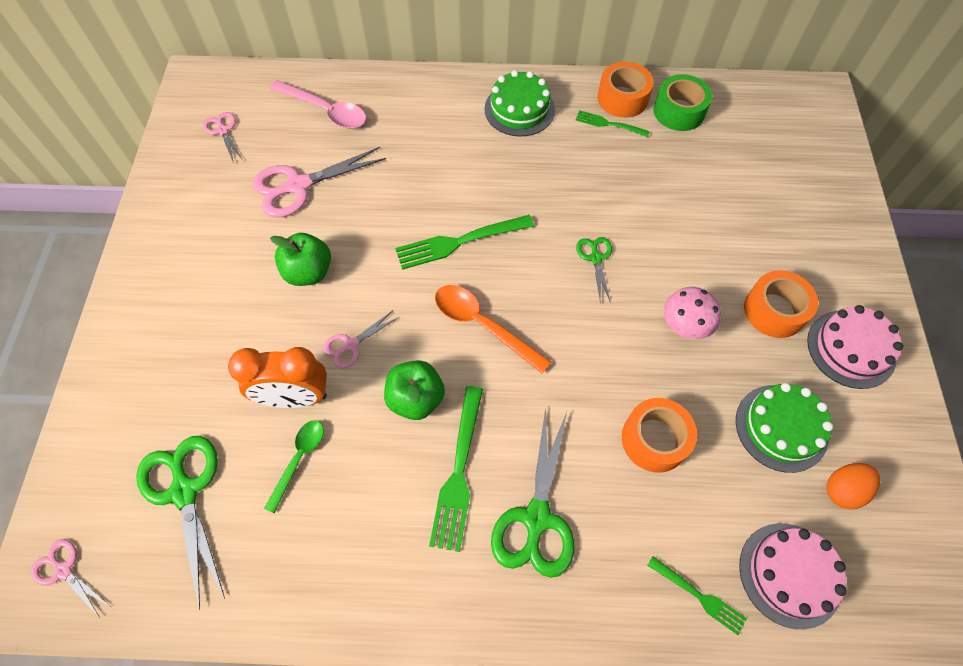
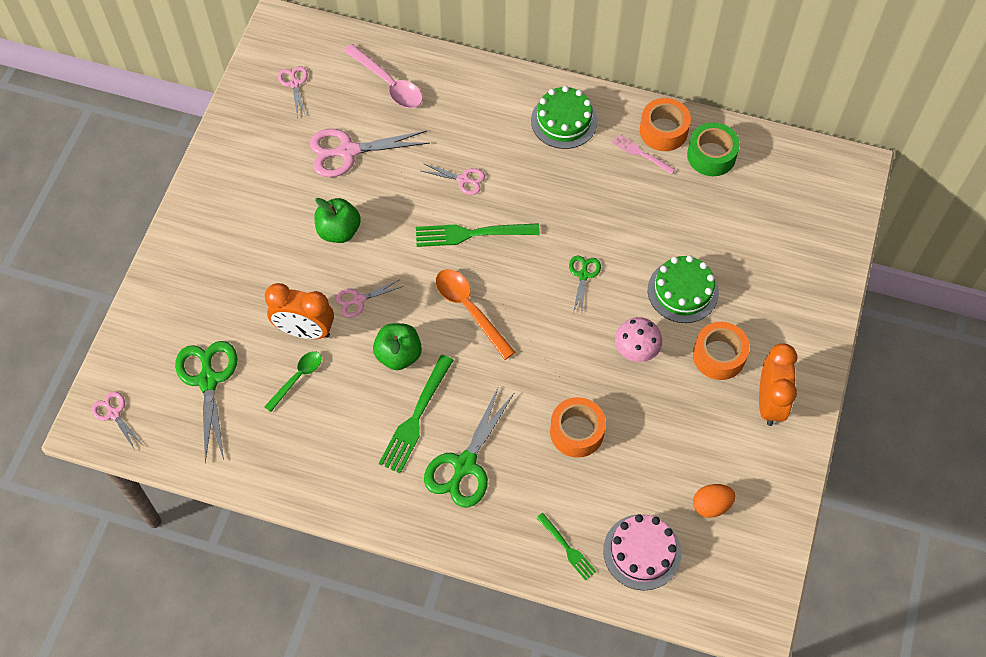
camera: 15 degrees right, 0 degrees up
(433, 188) = (463, 179): none -> pink scissors
(609, 124) = (641, 154): green fork -> pink fork
(781, 427) = (682, 448): green cake -> green cake (683, 291)
(851, 349) = (770, 402): pink cake -> orange clock

